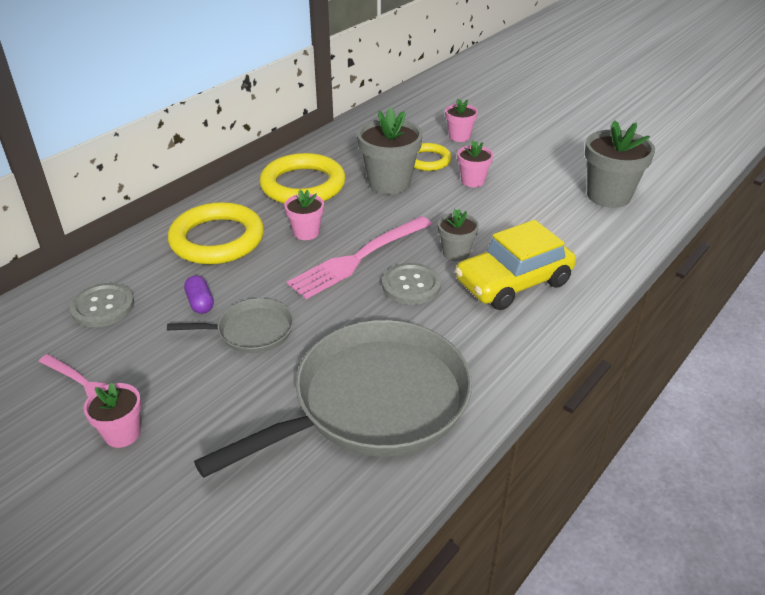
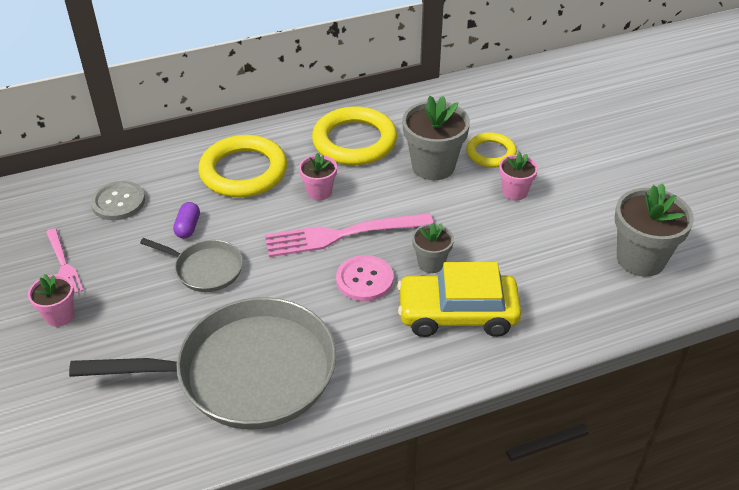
camera: 30 degrees right, 5 degrees up
(411, 285) = (364, 280): grey button -> pink button
(459, 136) = (546, 136): pink flower pot -> none

